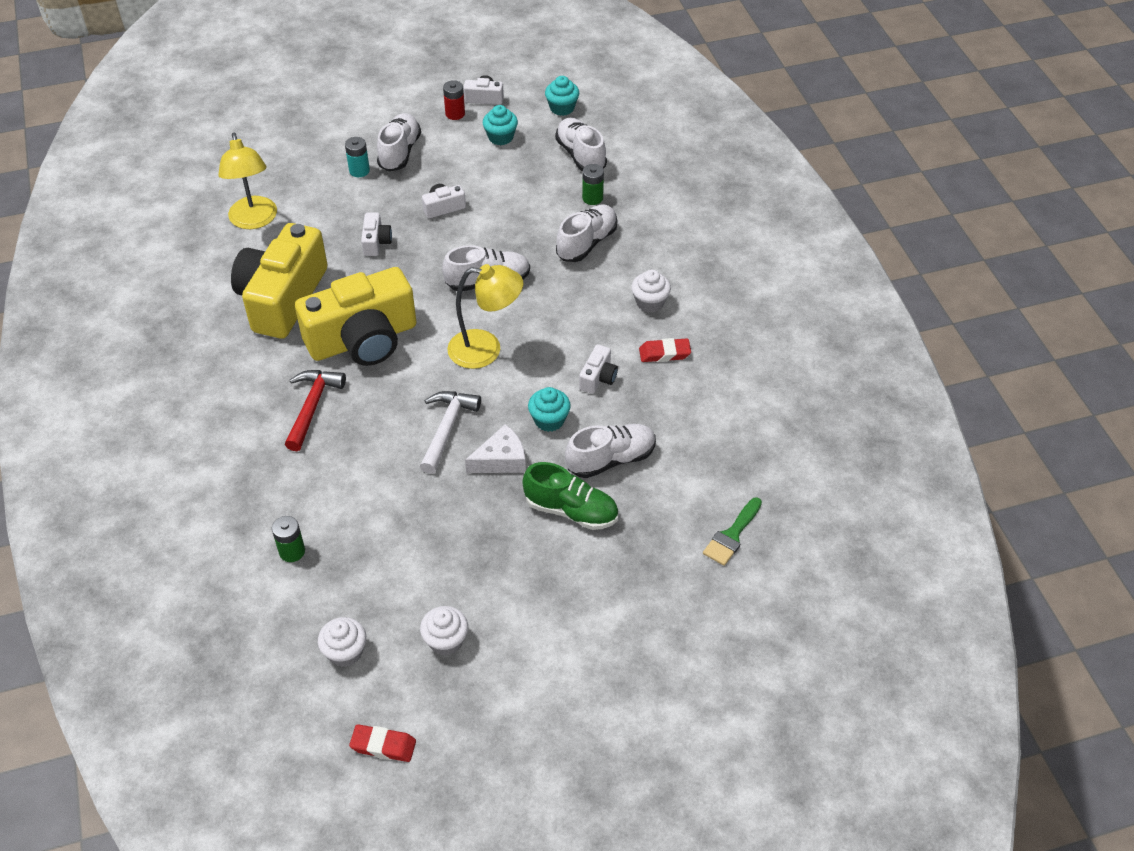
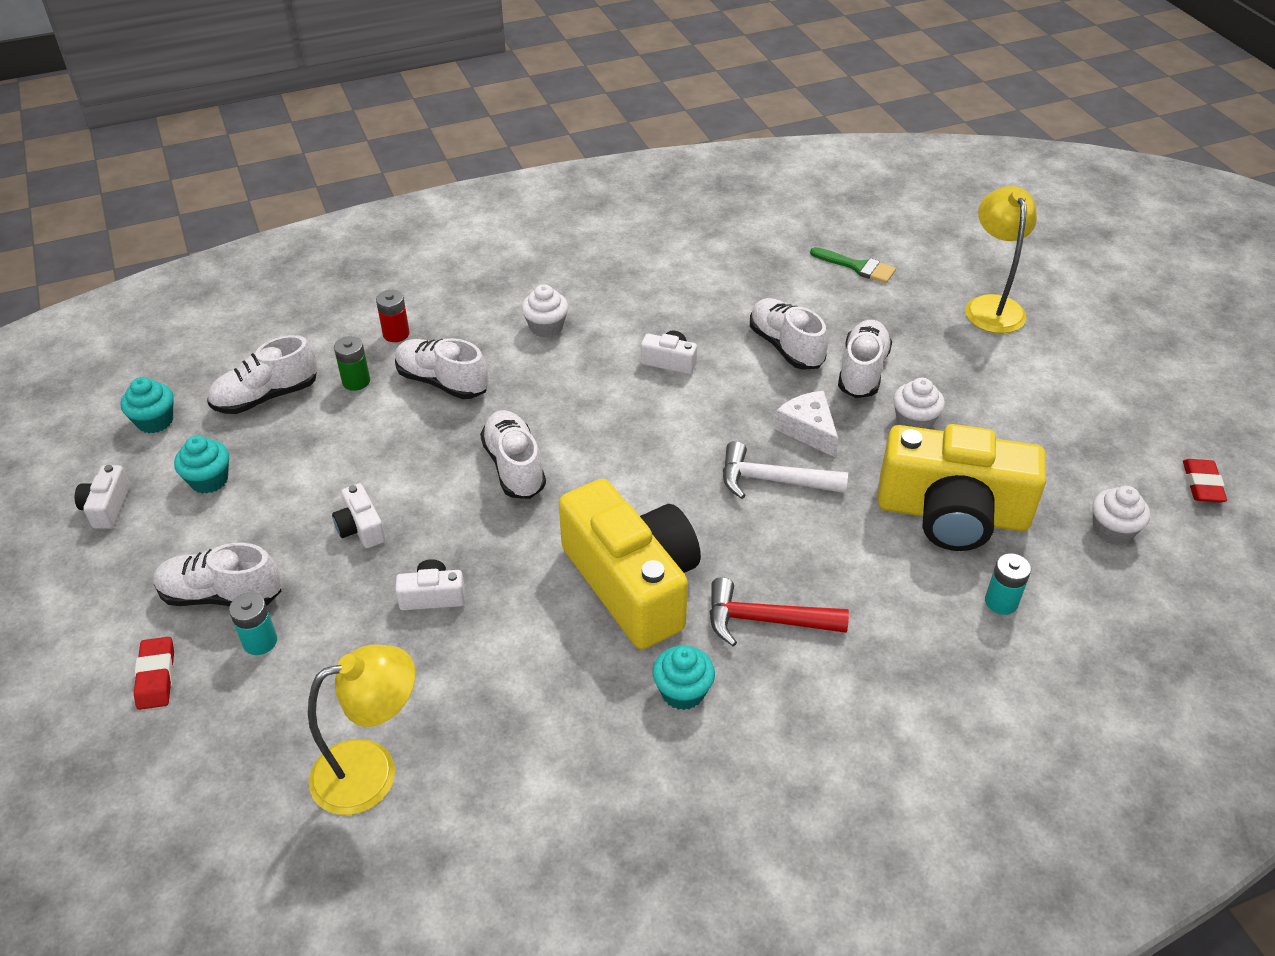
camera: 95 degrees left, 5 degrees down
(282, 298) = (557, 695): yellow camera -> yellow camera (952, 513)
(292, 551) = (1001, 602): green battery -> turquoise battery
(446, 641) = (1060, 451): white cupcake -> white cupcake (914, 421)
(455, 114) = (138, 538): red battery -> red battery (396, 334)
(486, 349) = (637, 458): yellow lamp -> yellow lamp (991, 306)
(549, 420) = (741, 396): turquoise cupcake -> turquoise cupcake (682, 692)
(571, 510) = (862, 371): green shoe -> white shoe
(664, 353) = (625, 314): red eraser -> red eraser (156, 677)

